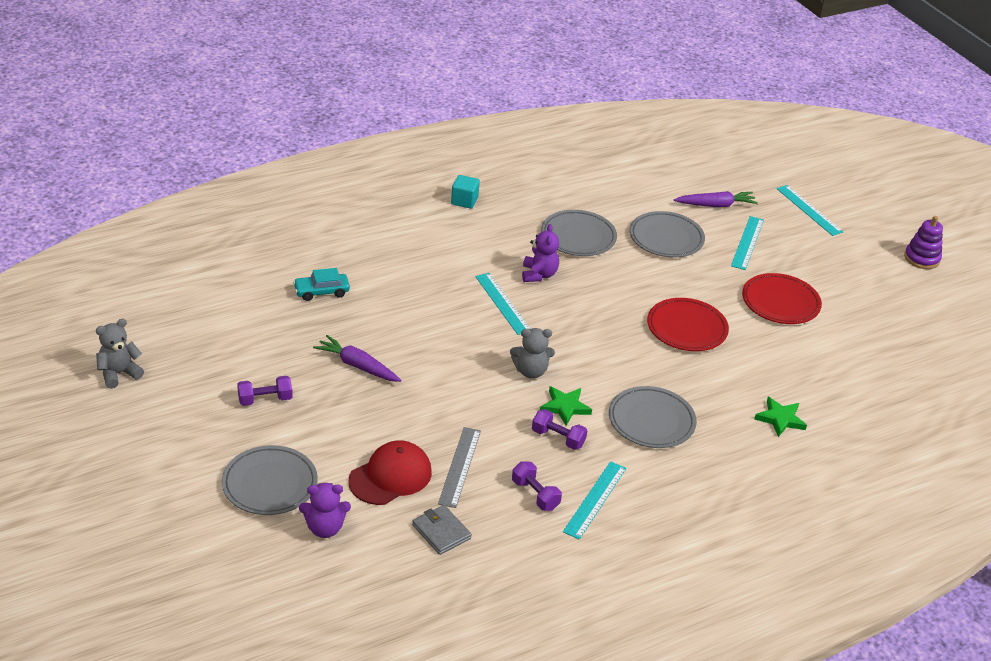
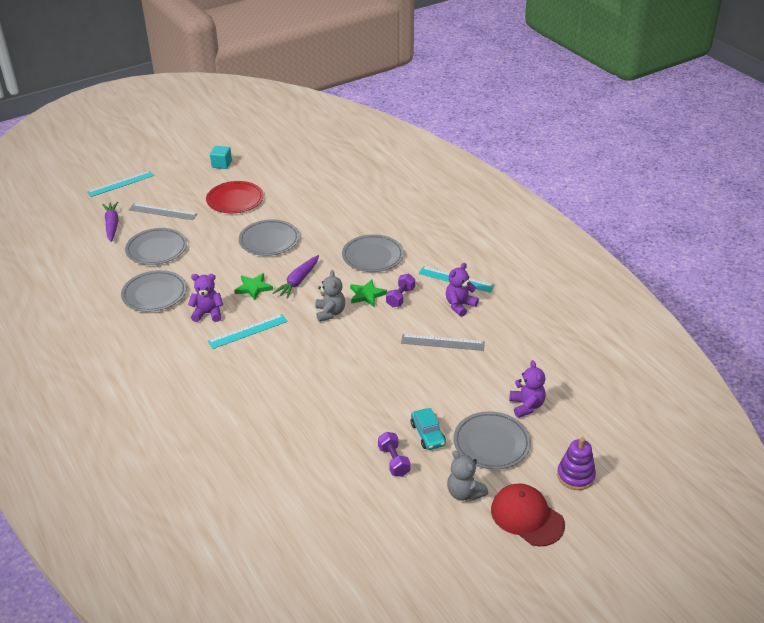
camera: 90 degrees left, 0 degrees up
(119, 373) = (380, 574): grey teddy bear -> grey teddy bear (464, 493)
(321, 292) = (240, 444): turquoise car -> turquoise car (428, 434)
(357, 366) = (340, 408): purple carrot -> purple carrot (298, 281)
(390, 476) = (463, 377): red cap -> red cap (527, 517)
(441, 532) = (509, 347): grey wallet -> none
(464, 201) = (97, 363): turquoise cube -> turquoise cube (221, 164)
(535, 495) = (459, 305): purple dumbbell -> purple teddy bear
(687, 328) = (269, 240): red plate -> grey plate
(747, 243) = (163, 212): turquoise ruler -> grey ruler
(780, 419) = (358, 205): green star -> green star (253, 288)
(921, 258) = (181, 142): purple stacking toy -> purple stacking toy (575, 476)

